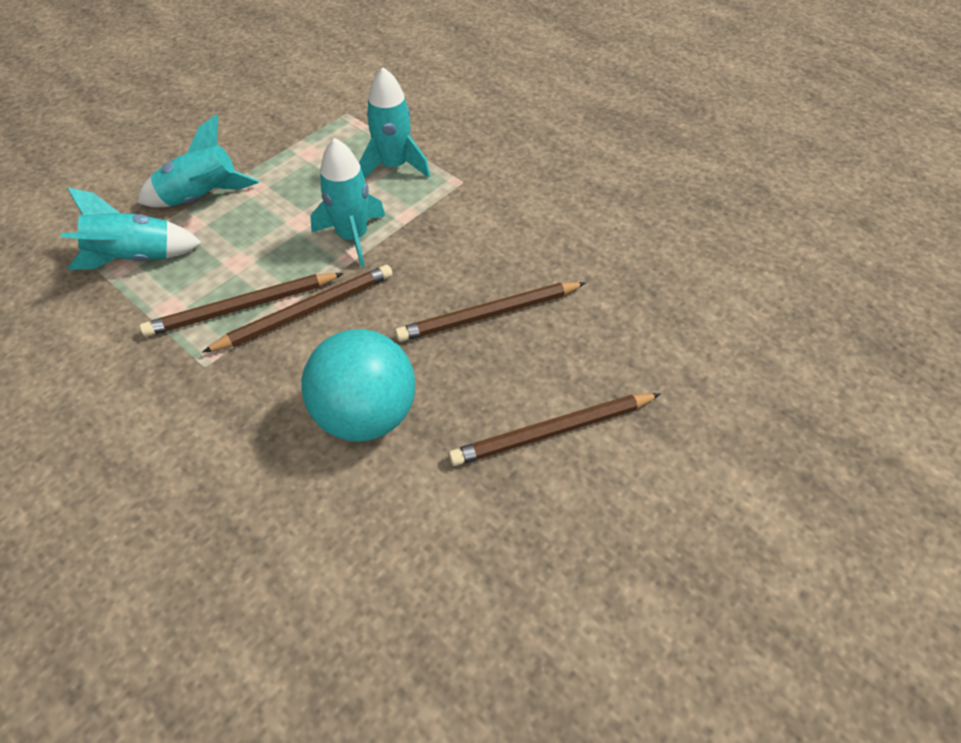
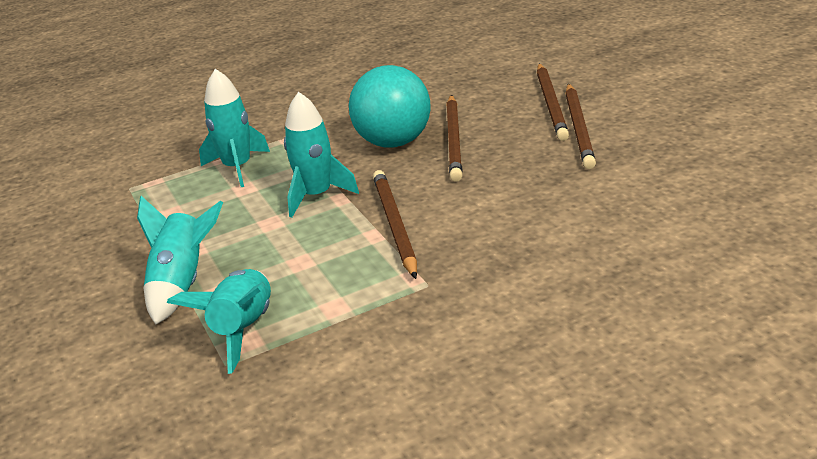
camera: 65 degrees left, 20 degrees down
(243, 307) = (366, 260): brown pencil -> brown pencil (551, 104)
(366, 415) = (528, 202): turquoise ball -> turquoise ball (393, 142)

